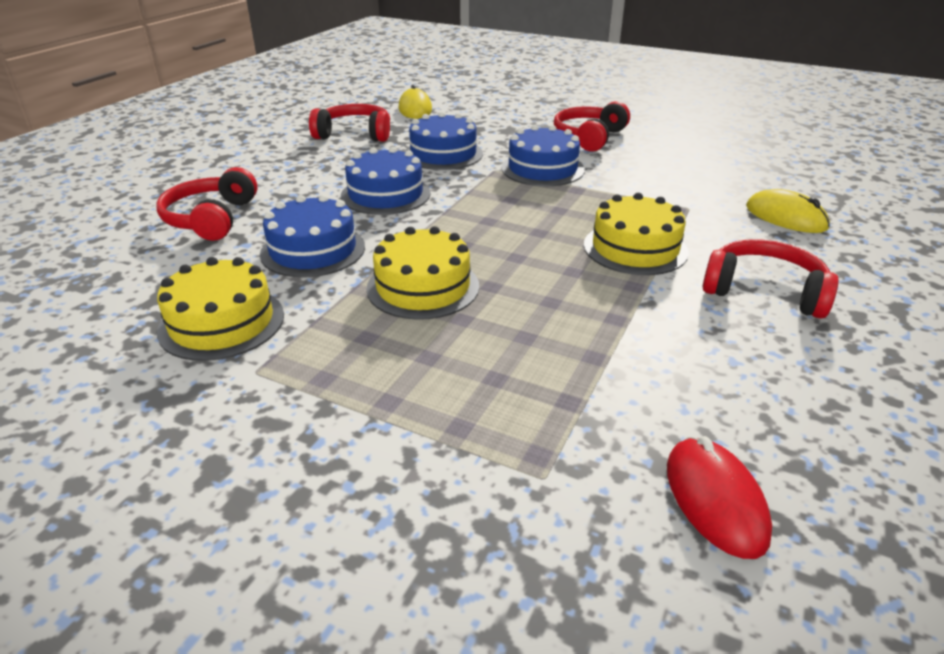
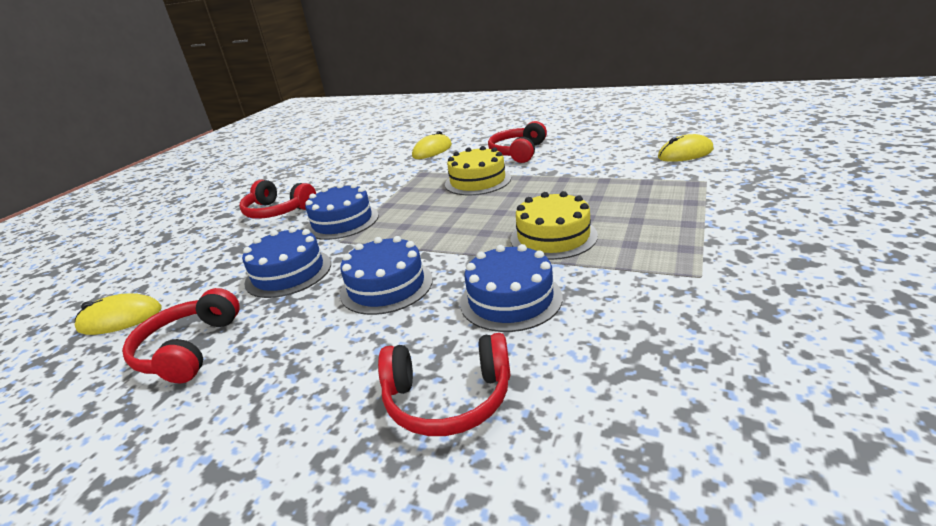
camera: 90 degrees left, 5 degrees down
(222, 322) = (653, 312): yellow cake -> none
(715, 499) = (685, 153): red mouse -> yellow mouse

